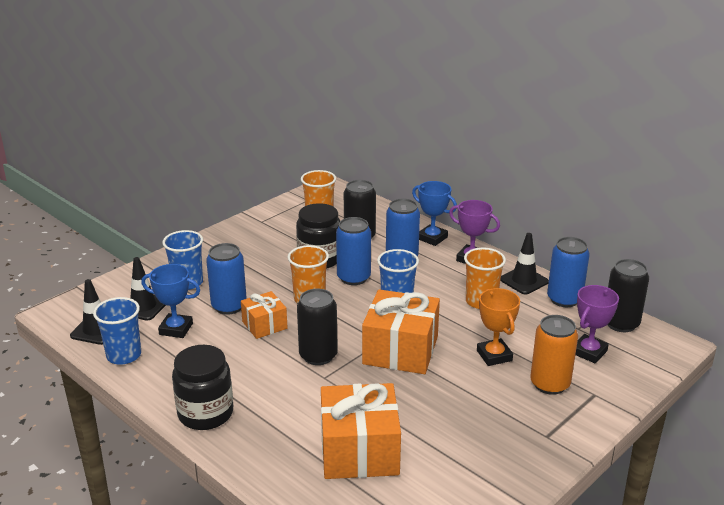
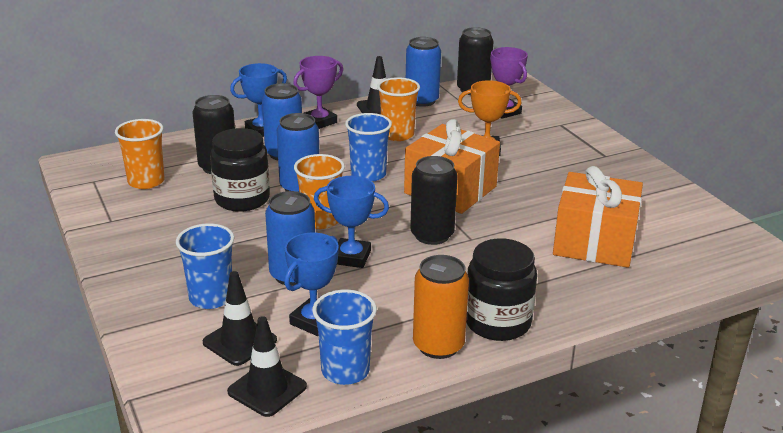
camera: 70 degrees left, 0 degrees up
(264, 325) = (351, 257): orange gift -> blue trophy
(549, 384) = (539, 137): orange can -> orange can (438, 345)

